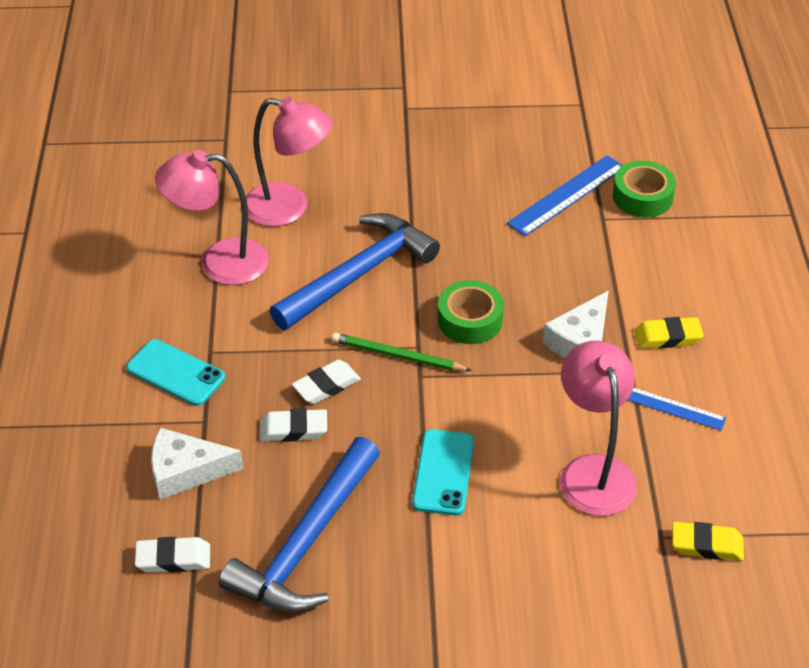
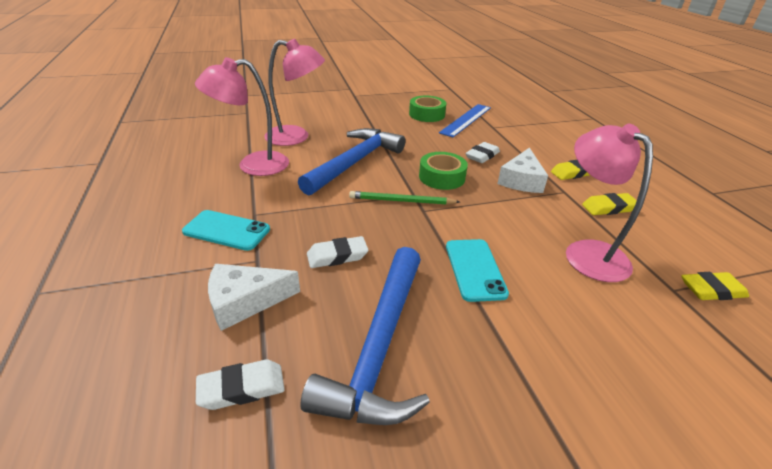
camera: 15 degrees left, 10 degrees down
(326, 386) = (355, 224): white eraser -> white eraser (482, 156)
(642, 196) = (508, 117): green tape -> green tape (427, 114)
(672, 408) = (608, 208): blue ruler -> yellow eraser

